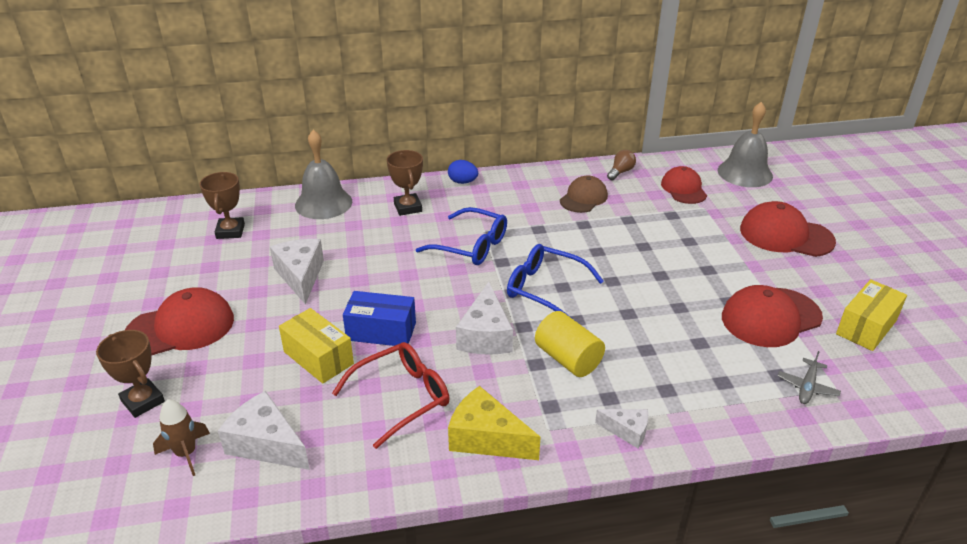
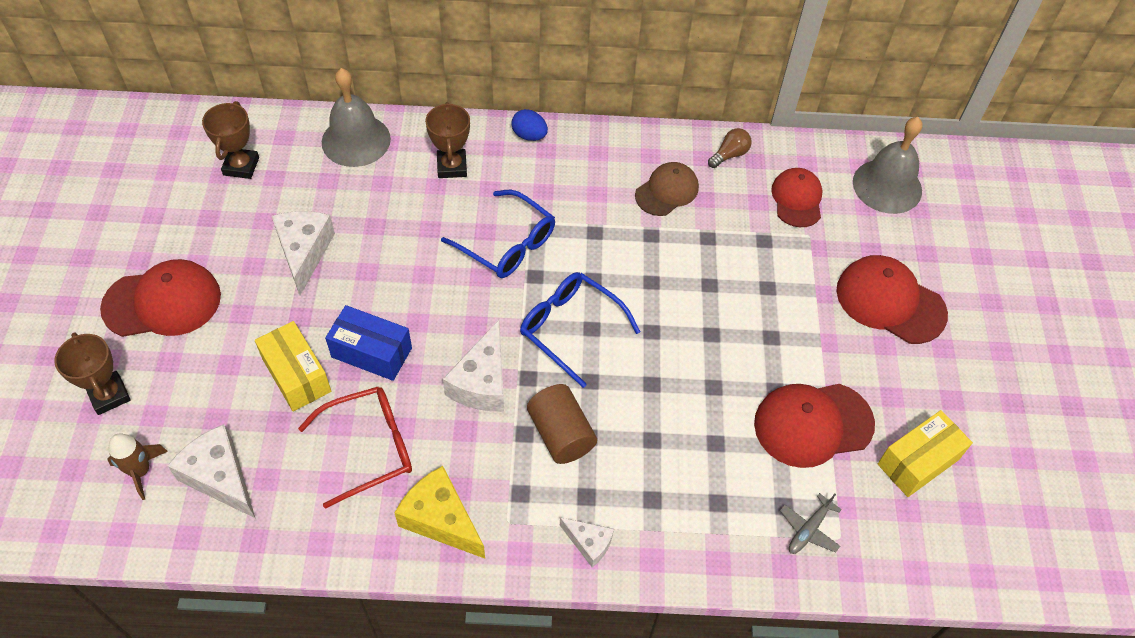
camera: 10 degrees right, 20 degrees up
(568, 359) = (561, 434): yellow cylinder -> brown cylinder

